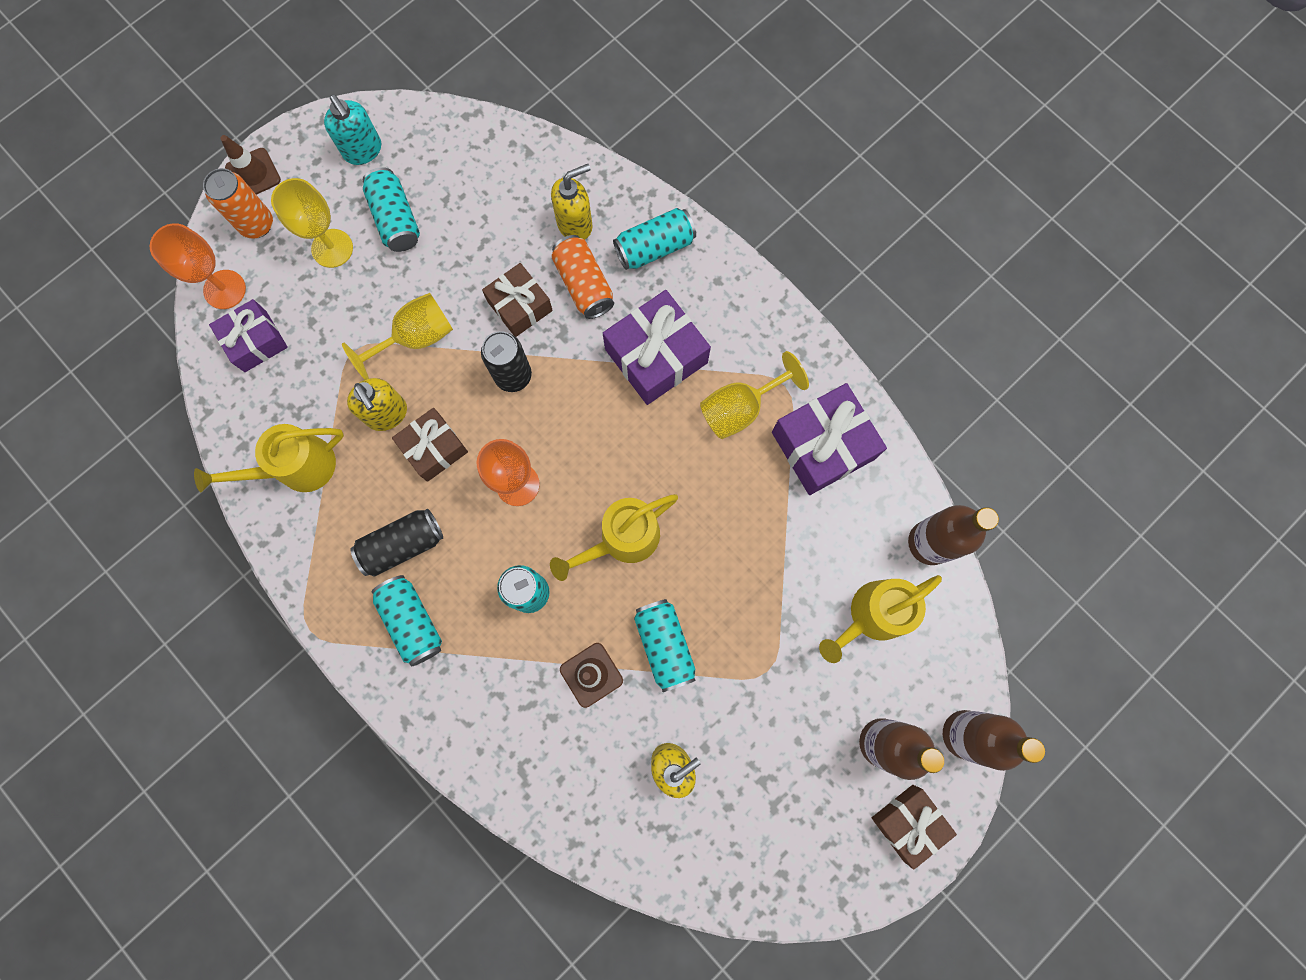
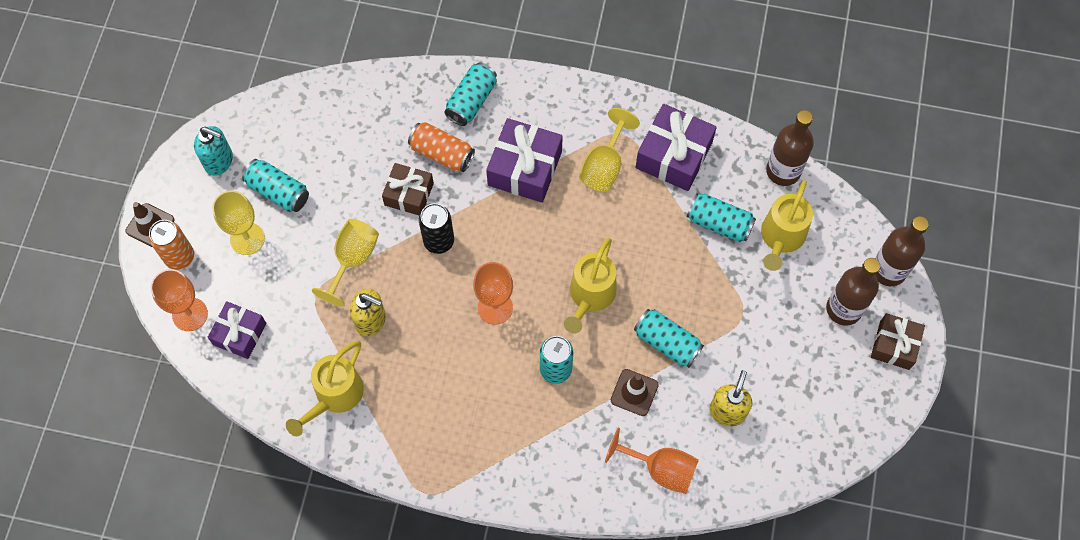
camera: 35 degrees left, 10 degrees down
(403, 545) = (447, 397): black can -> none
(412, 621) = (491, 440): turquoise can -> turquoise can (719, 223)
(434, 448) = (421, 322): brown gift -> none
(557, 776) = (660, 469): none -> orange goblet
(575, 224) = (406, 119): yellow soap dispenser -> none

